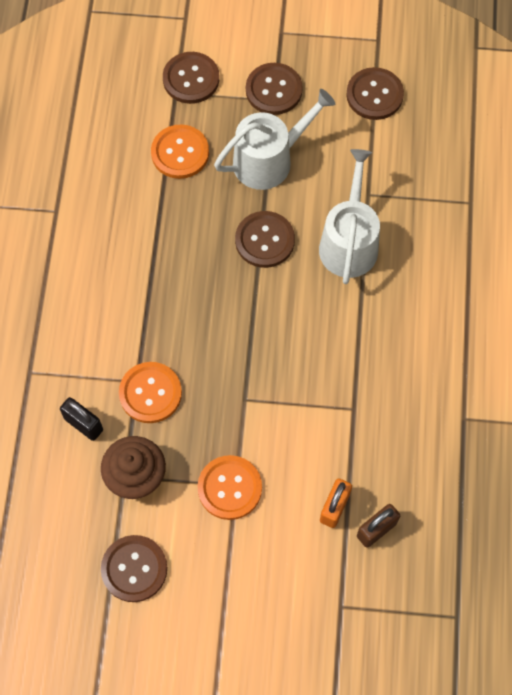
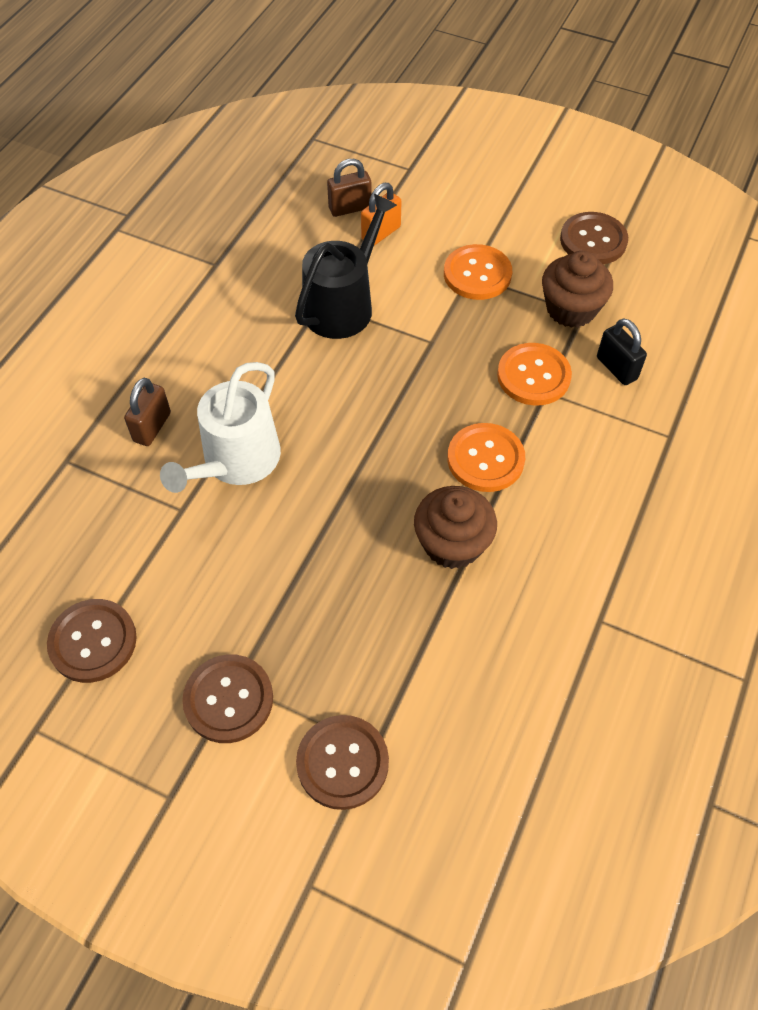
camera: 160 degrees left, 10 degrees down
(170, 231) = (452, 544): none -> brown cupcake
(180, 153) = (402, 647): orange button -> orange button (485, 459)
(264, 240) = (337, 495): brown button -> none
(269, 160) = (284, 596): white watering can -> none
(333, 412) = (343, 305): none -> black watering can
(425, 248) = (152, 427): none -> brown padlock

